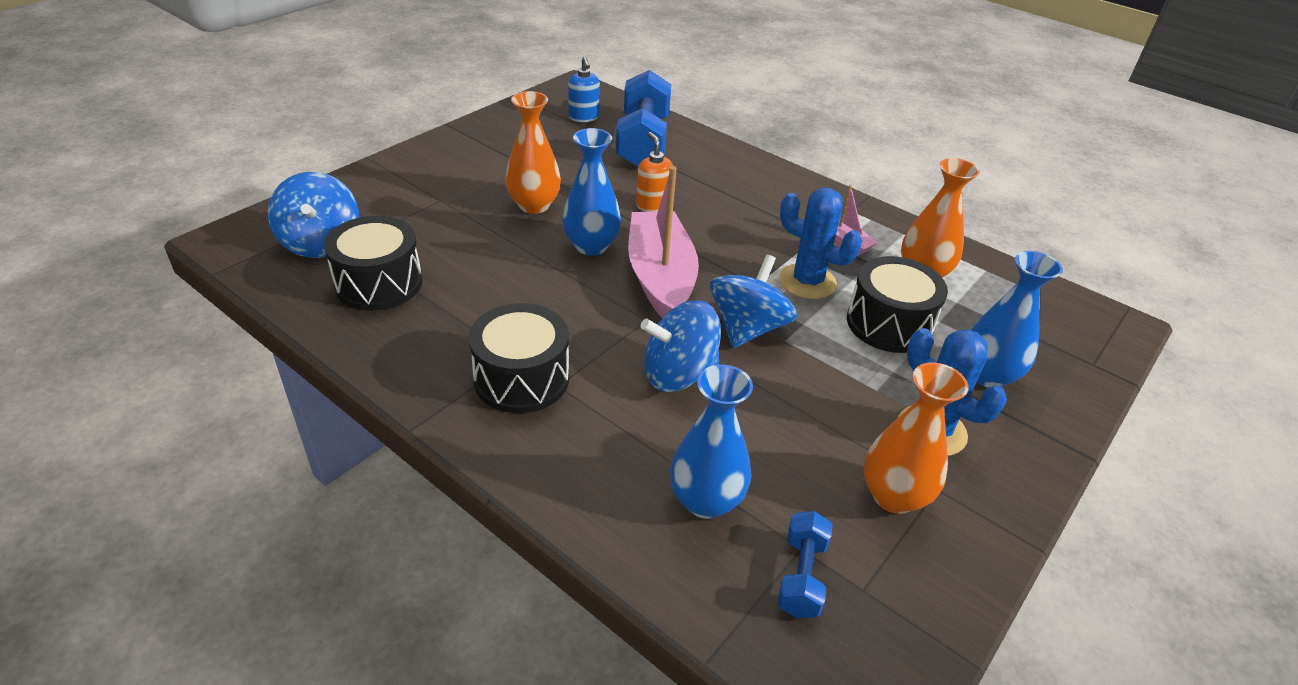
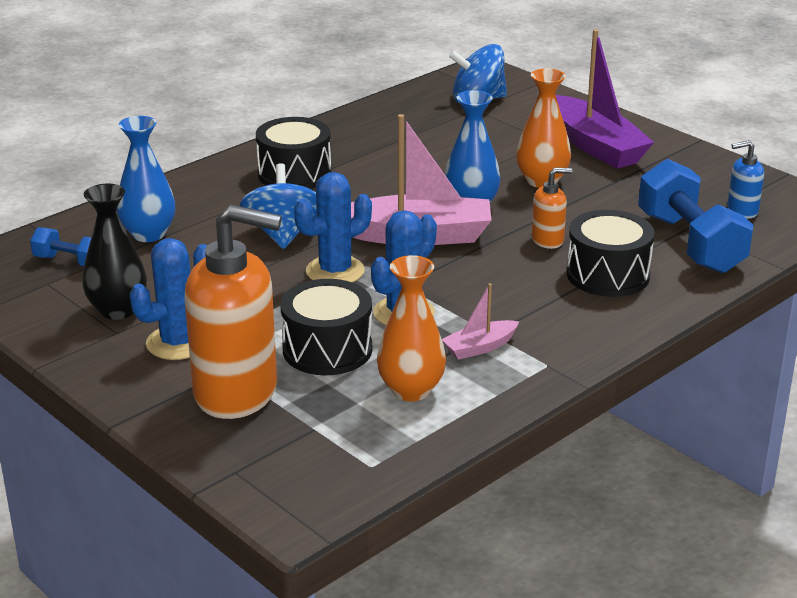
camera: 100 degrees right, 10 degrees down
(379, 283) = (420, 122): black drum -> black drum (608, 275)
(456, 174) = (596, 146): none -> purple boat
(643, 142) = (690, 243): blue dumbbell -> blue dumbbell turned 60 degrees clockwise
(747, 328) = (335, 271): blue spinning top -> blue cactus
(893, 496) = (118, 310): orange vase -> black vase
(988, 375) = (237, 392): blue vase -> orange soap dispenser

